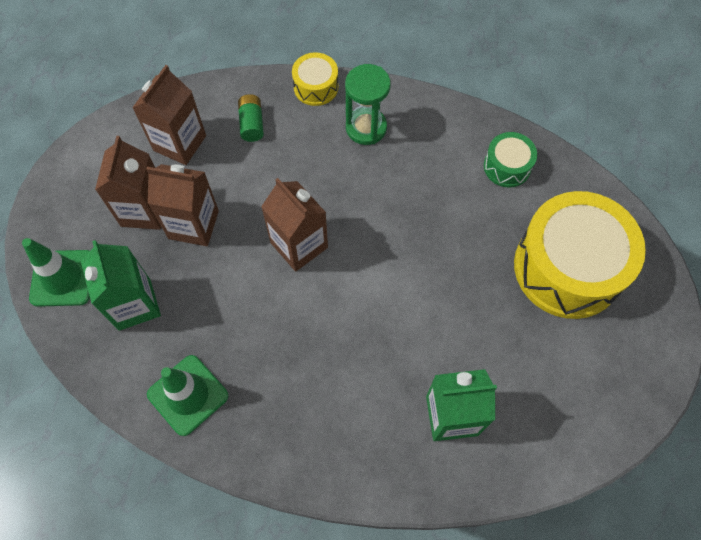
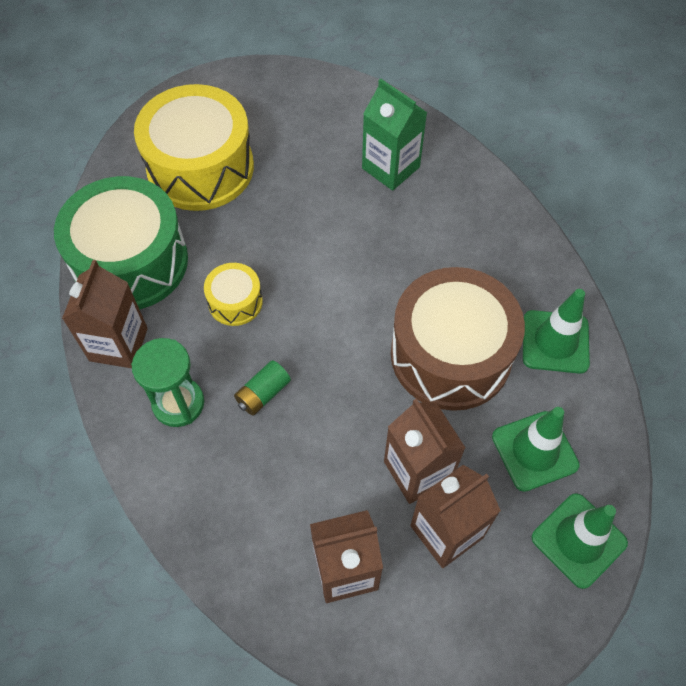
camera: 130 degrees left, 5 degrees down
(134, 304) = (534, 451): green carton -> green traffic cone
(248, 312) = (450, 354): none -> brown drum
(252, 124) = (261, 516): green battery -> green battery (263, 394)
(299, 245) = (354, 364): brown carton -> brown carton (118, 344)
(316, 87) = (162, 490): yellow drum -> yellow drum (235, 302)
(507, 166) = (131, 262): green drum -> green drum, size x2.15

